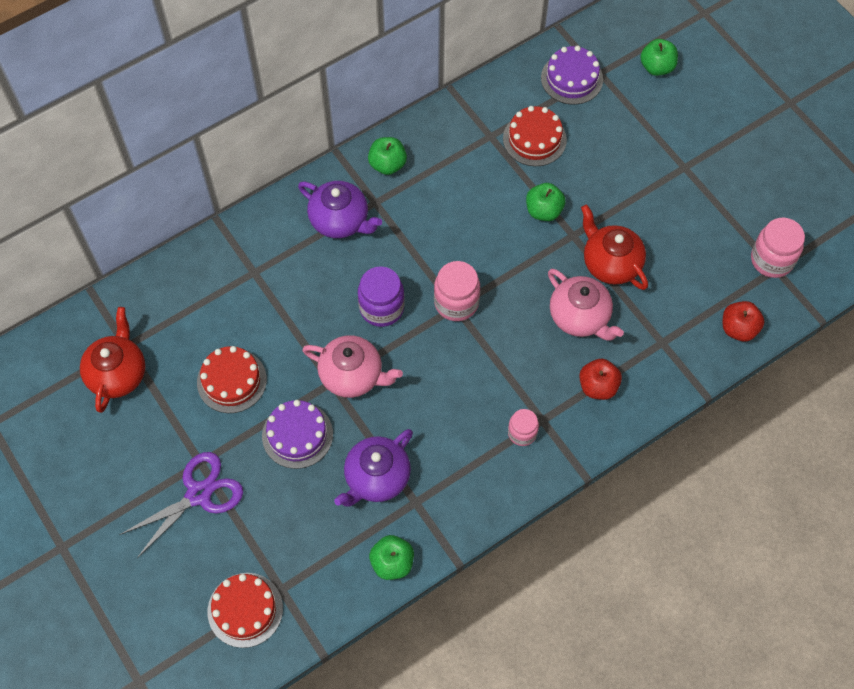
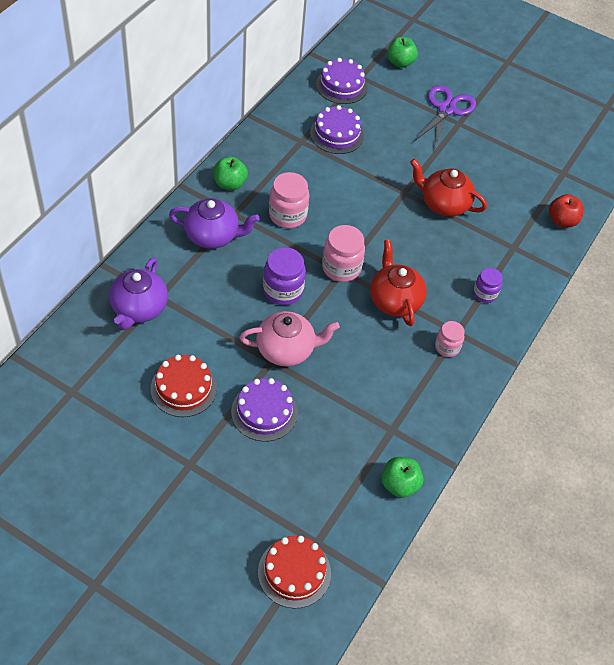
camera: 30 degrees left, 10 degrees down
(118, 373) = (75, 417): red teapot -> red teapot (394, 300)
(199, 494) = (202, 491): purple scissors -> purple scissors (446, 109)
(376, 478) = (349, 422): purple teapot -> purple teapot (139, 309)
(534, 139) = (337, 134): red cake -> purple cake
(543, 211) = (372, 182): green apple -> none
(580, 317) = (443, 249): pink teapot -> none
(598, 386) = (485, 294): red apple -> purple jar
(771, 260) = (557, 167): pink jar -> pink jar (287, 215)

